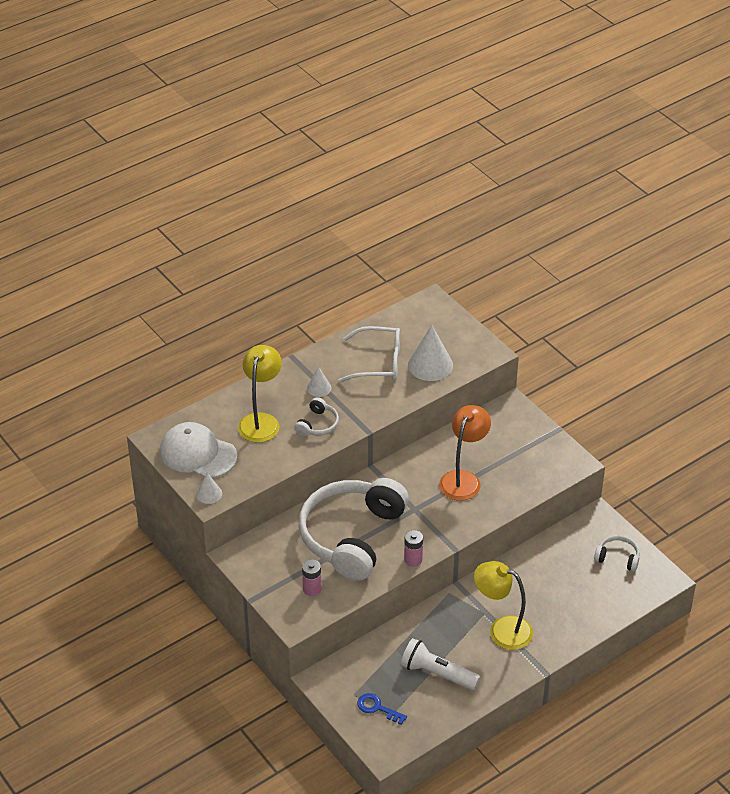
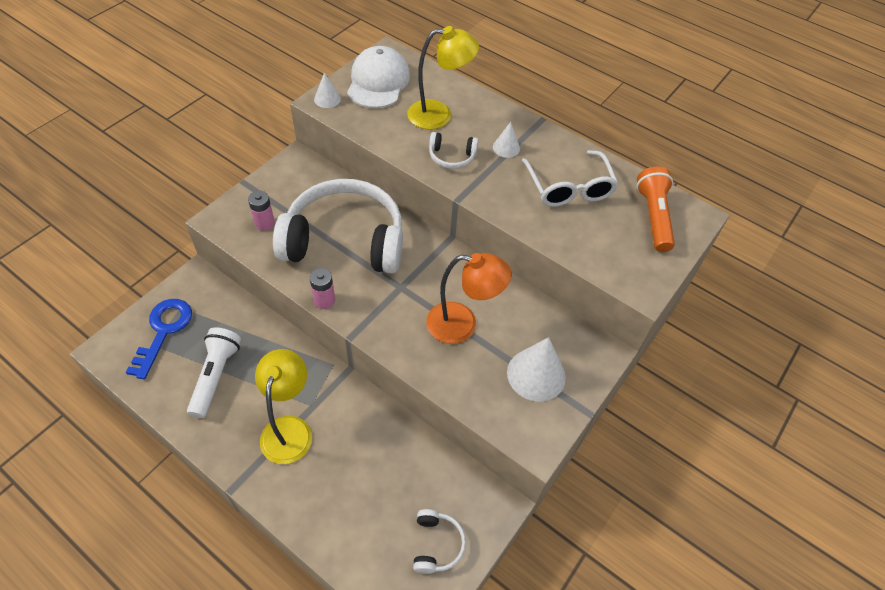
camera: 70 degrees right, 10 degrees up
(377, 708) = (163, 331): blue key -> blue key, size x1.66
(425, 325) = (653, 217): none -> orange flashlight
(430, 365) = (590, 234): white cone -> white cone (536, 374)

